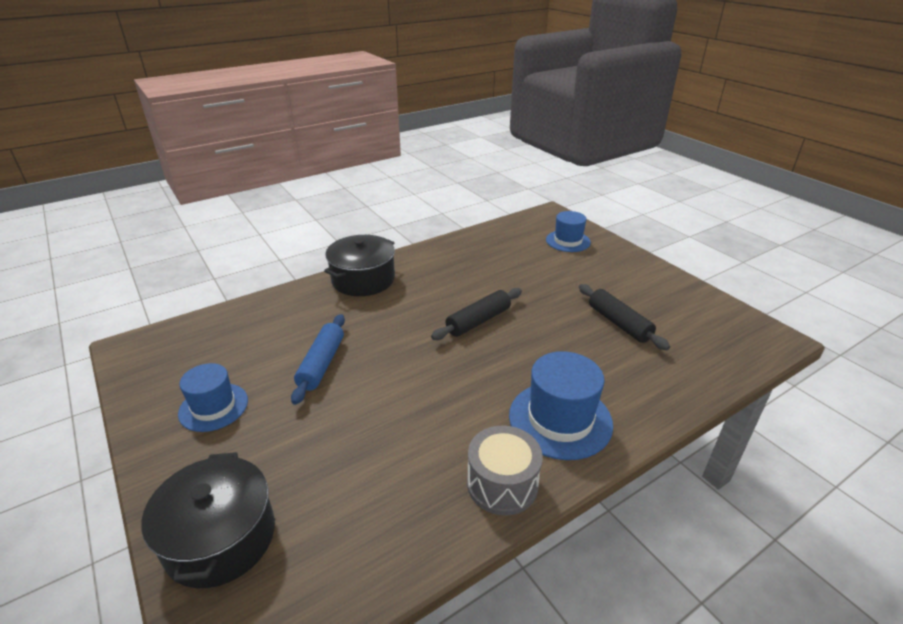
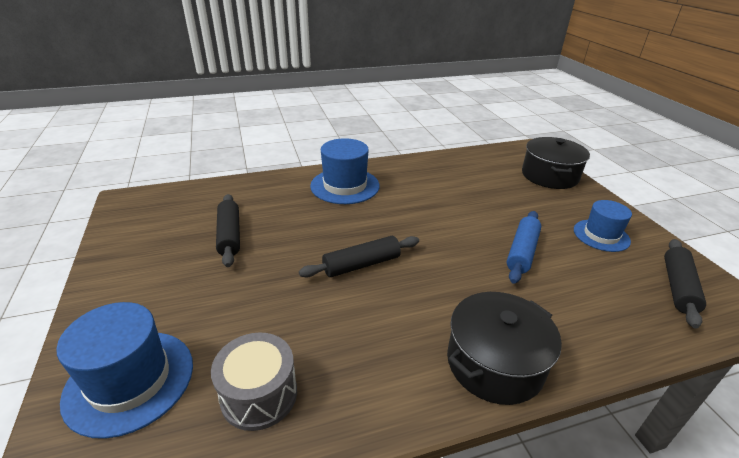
camera: 165 degrees left, 0 degrees up
(177, 356) = (678, 287): none -> black rolling pin
(502, 484) = (398, 169): grey drum -> grey drum (259, 394)
(568, 241) = (130, 380): blue hat -> blue hat, size x1.51

